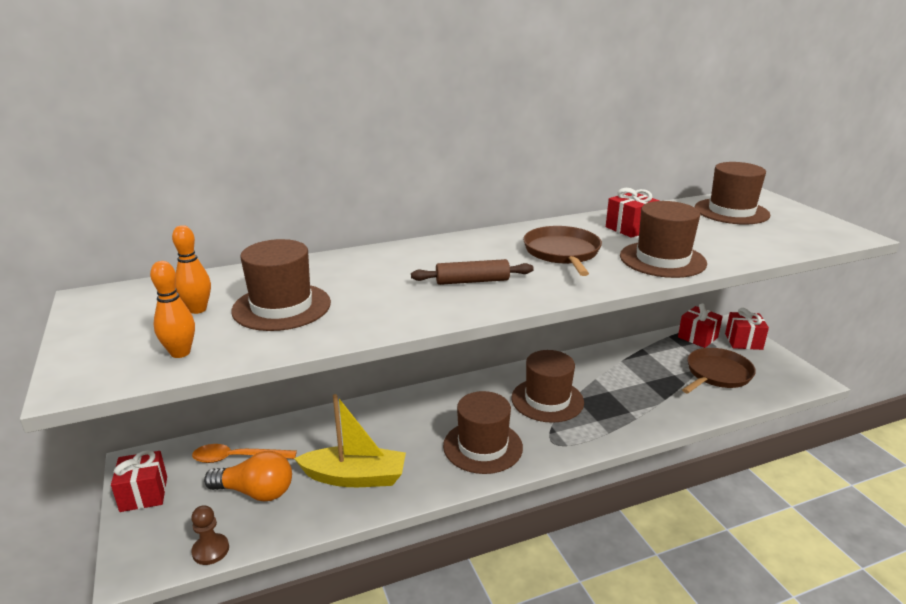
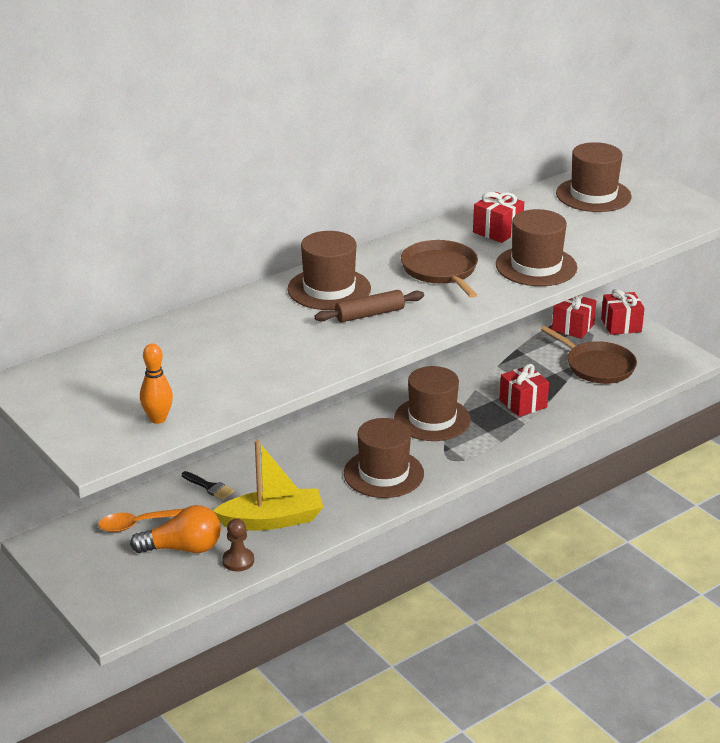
camera: 15 degrees left, 5 degrees up
(144, 494) = (73, 568): red gift -> red gift (523, 403)
(197, 309) = (135, 379): orange bowling pin -> none
(210, 550) = (173, 599): brown pawn -> brown pawn (238, 561)
(281, 307) = (211, 365): brown hat -> brown hat (329, 289)
(317, 432) = (210, 487): none -> black brush
(717, 374) = (597, 366): brown pan -> brown pan turned 105 degrees clockwise

